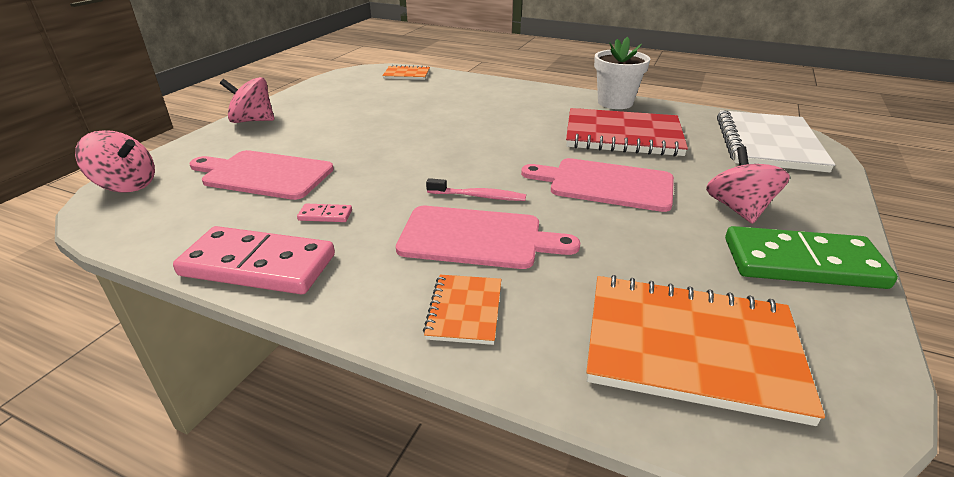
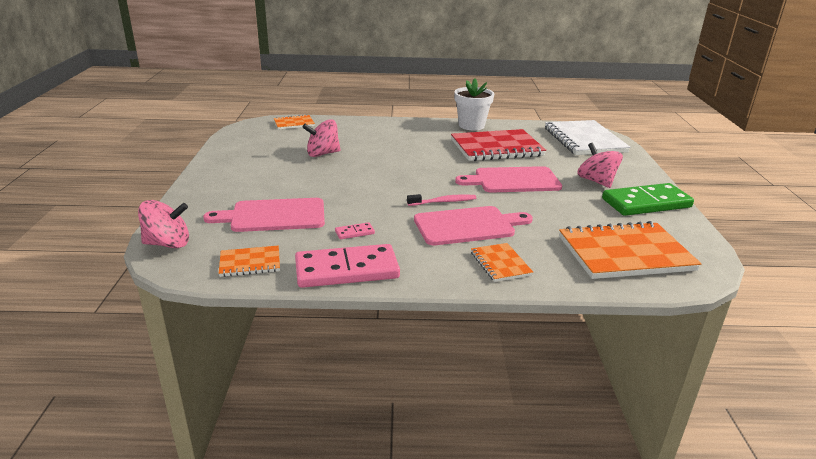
camera: 25 degrees left, 5 degrees down
(170, 228) = (250, 263): none -> orange notebook
(253, 121) = (208, 179): pink spinning top -> pink spinning top (322, 154)

